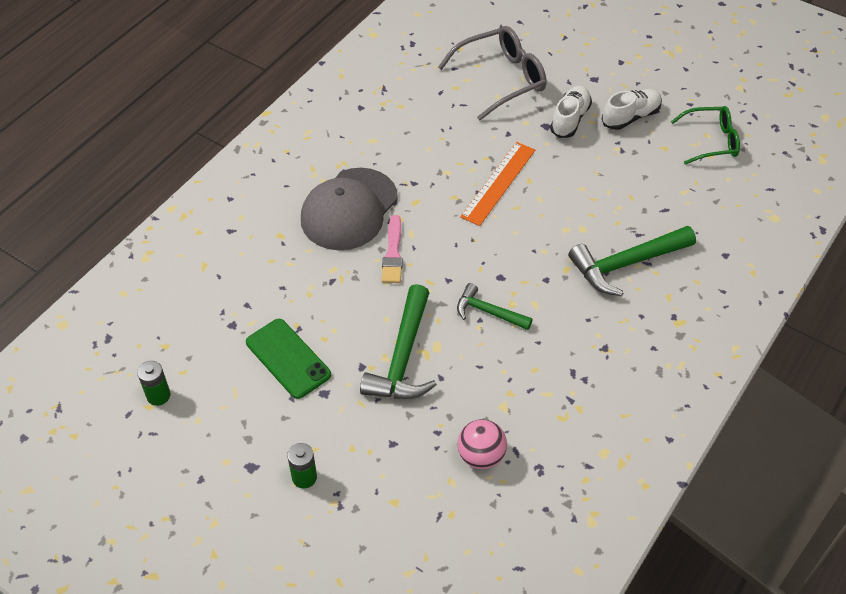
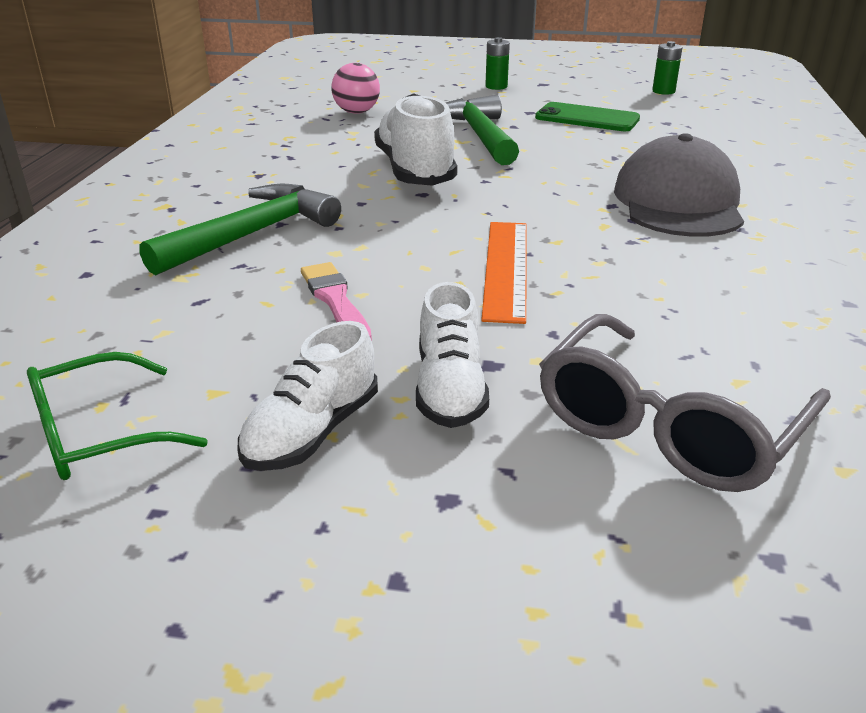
camera: 155 degrees right, 20 degrees down
(393, 253) = (574, 184): pink brush -> pink brush (335, 301)
(488, 312) = (415, 171): green hammer -> white shoe

